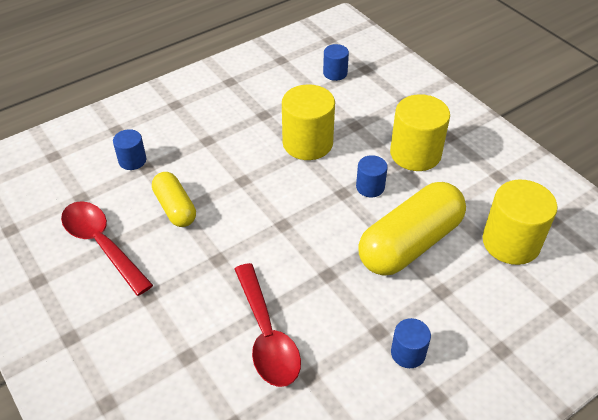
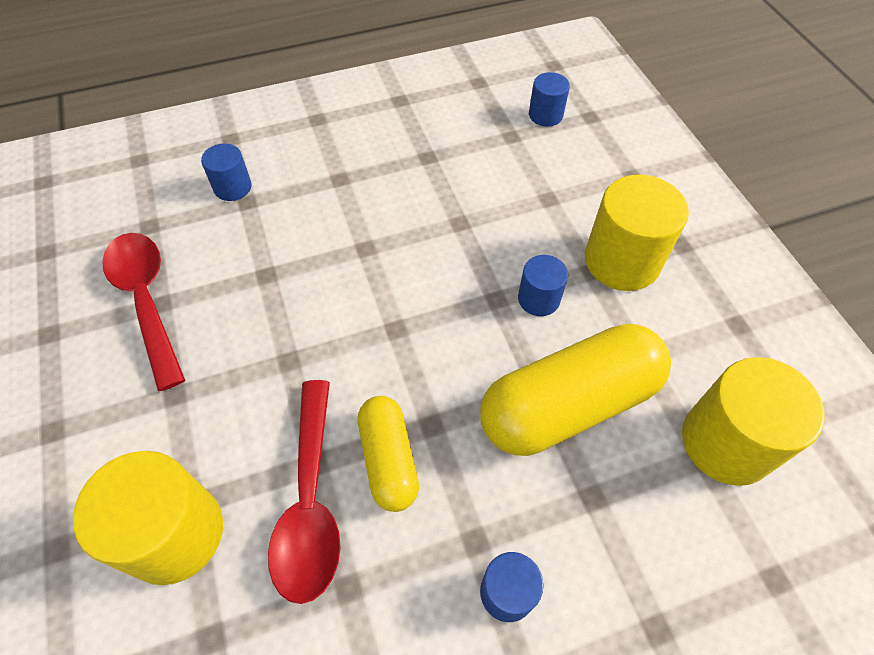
camera: 15 degrees right, 10 degrees up
(175, 208) = (260, 269): yellow capsule -> yellow capsule (388, 459)
(307, 143) = (472, 211): yellow cylinder -> yellow cylinder (174, 533)

